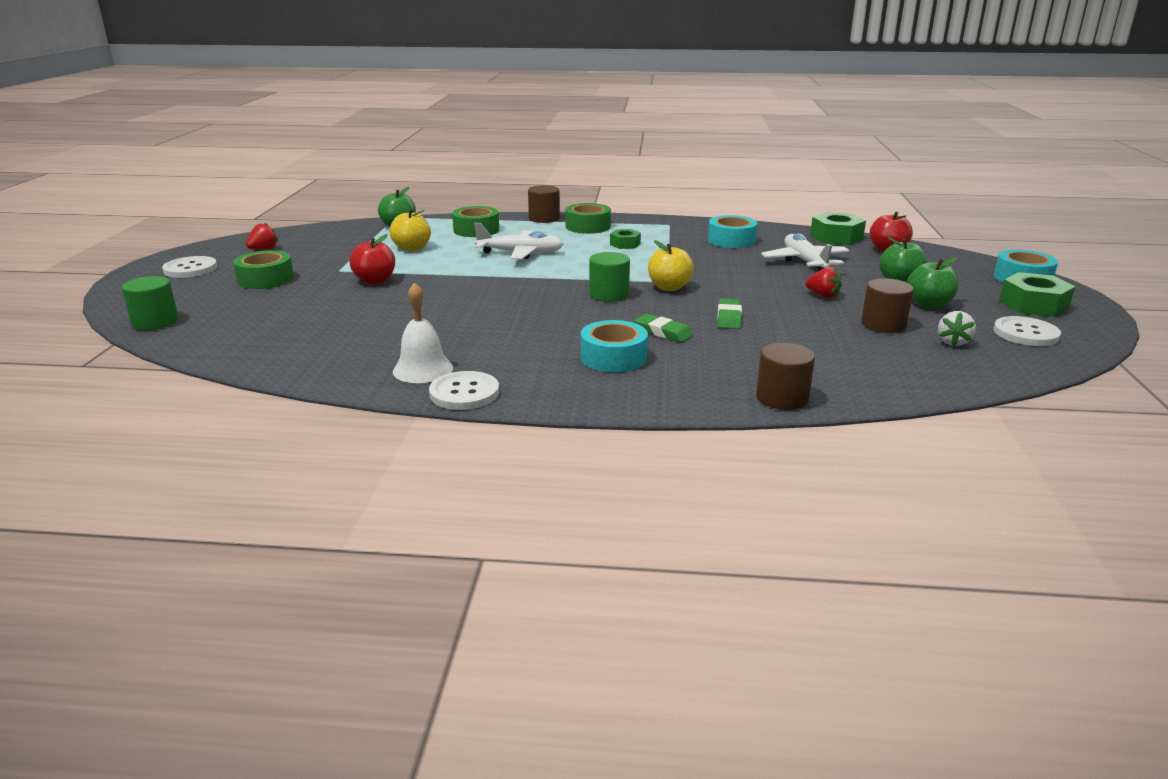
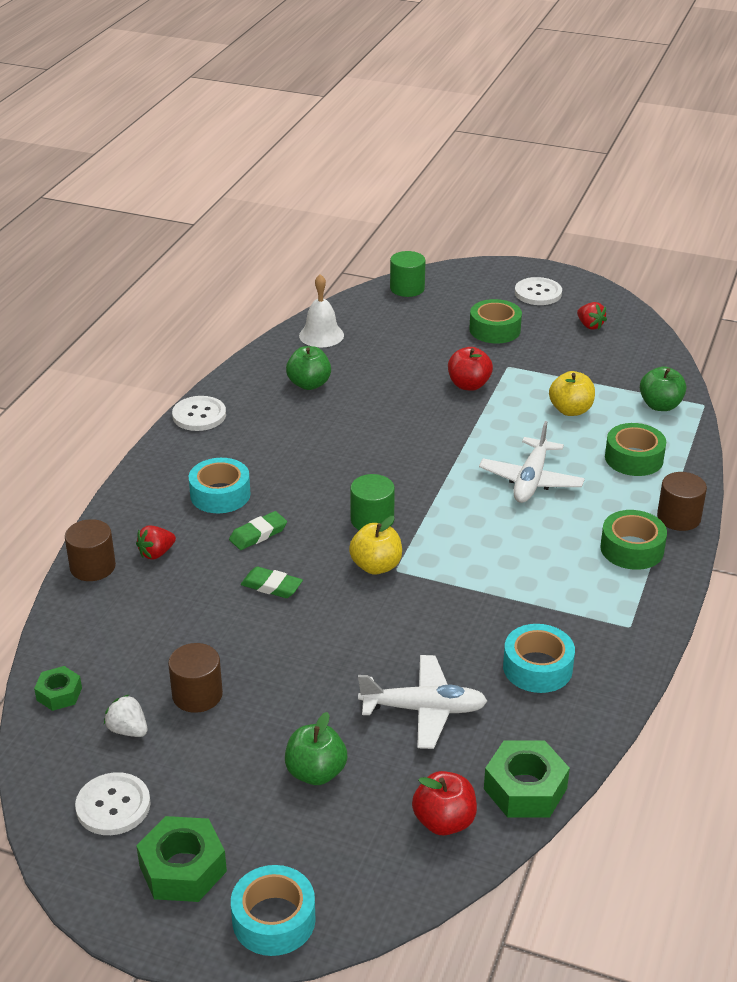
camera: 105 degrees right, 10 degrees up
(423, 369) = (251, 400): white bell -> white bell (321, 335)
(625, 244) = (545, 566): green nut -> green nut (59, 694)
(823, 295) = (300, 680): red strawberry -> red strawberry (156, 553)
(929, 304) = (232, 763): green apple -> green apple (309, 384)

